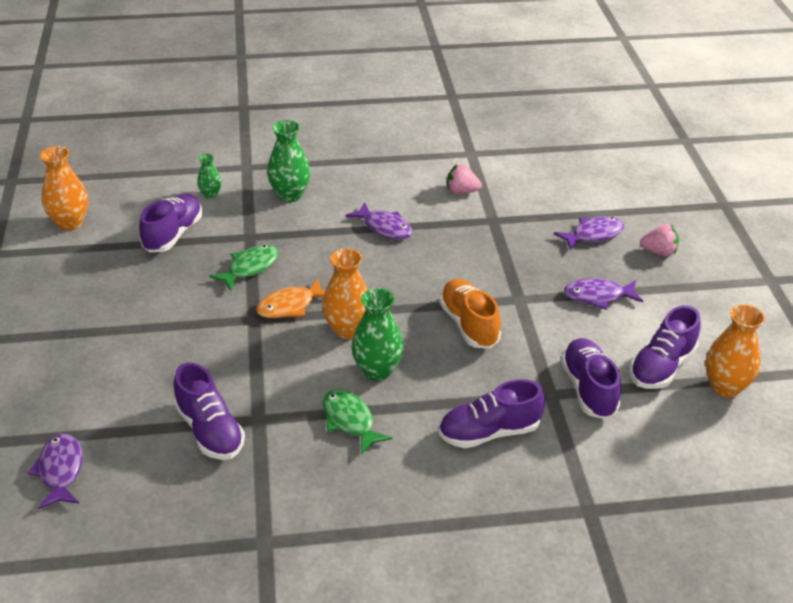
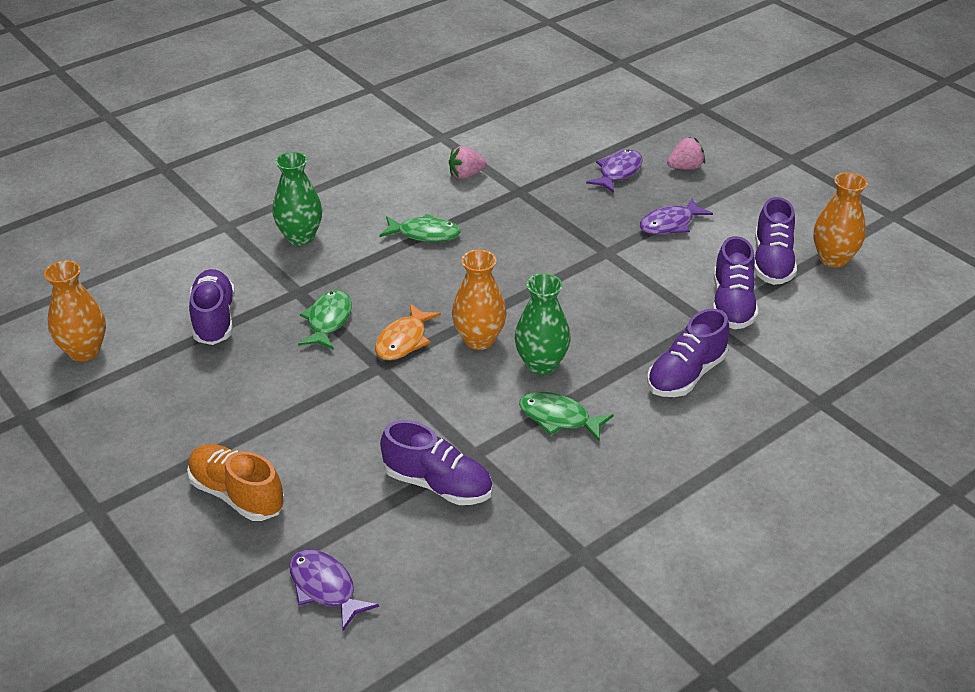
camera: 30 degrees left, 0 degrees up
(210, 195) = (215, 266): green vase -> none
(384, 227) = (424, 234): purple fish -> green fish
(469, 324) = (584, 291): orange shoe -> orange shoe (237, 495)
(588, 389) = (732, 304): purple shoe -> purple shoe turned 135 degrees counterclockwise

